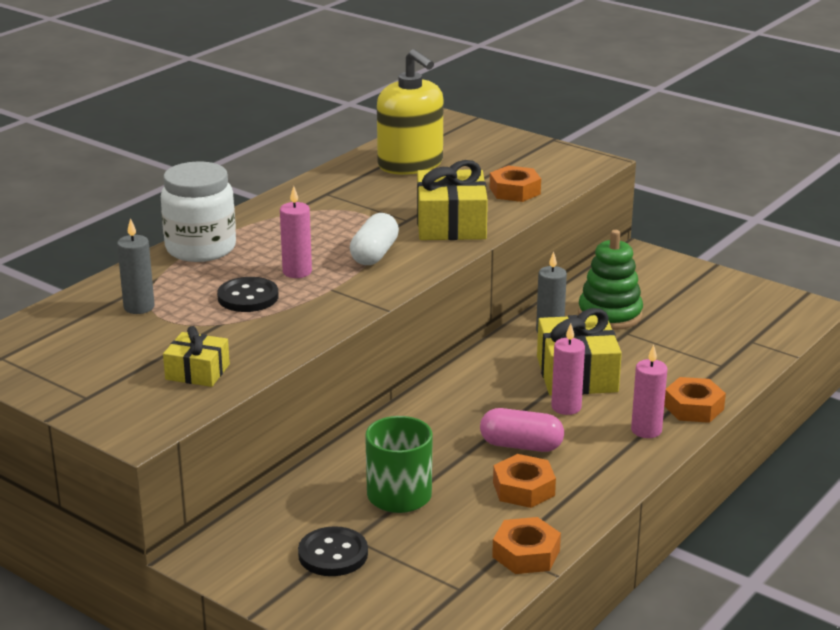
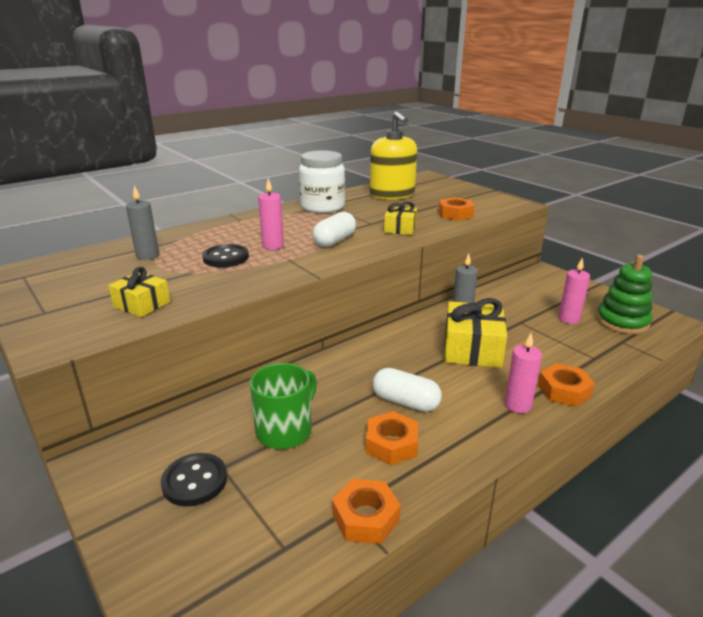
camera: 15 degrees right, 0 degrees up
(201, 248) = (222, 226): white jar -> white jar (322, 207)
(451, 224) = (400, 228): yellow gift -> yellow gift, size x0.58
(521, 445) = (405, 402): pink capsule -> white capsule
(566, 407) = (455, 374): pink candle -> pink candle (568, 319)
(610, 315) = (511, 308): green stacking toy -> green stacking toy (622, 322)

